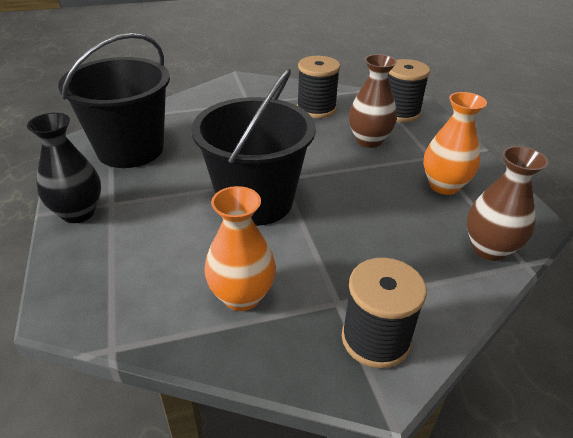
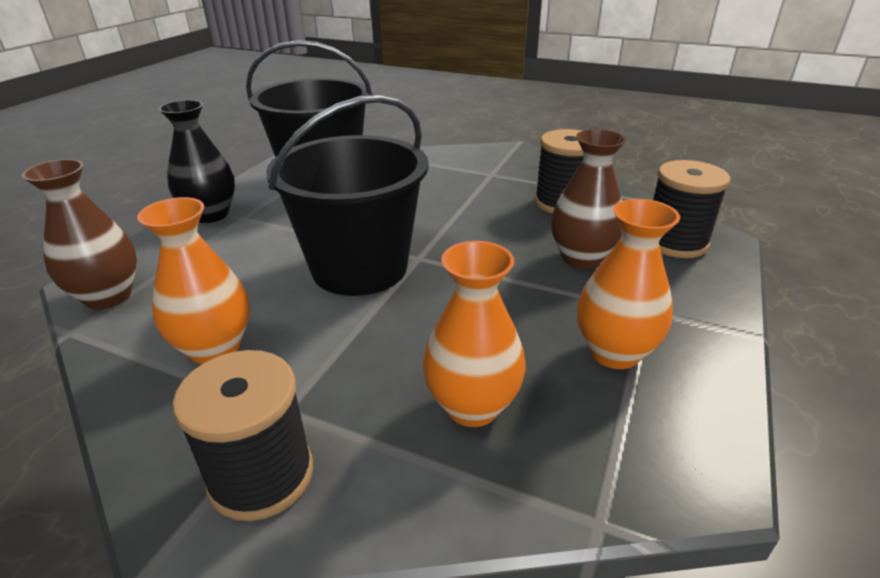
camera: 40 degrees right, 5 degrees down
(421, 245) = (472, 406): none -> orange vase
(489, 249) = (567, 466): brown vase -> brown vase (108, 296)

